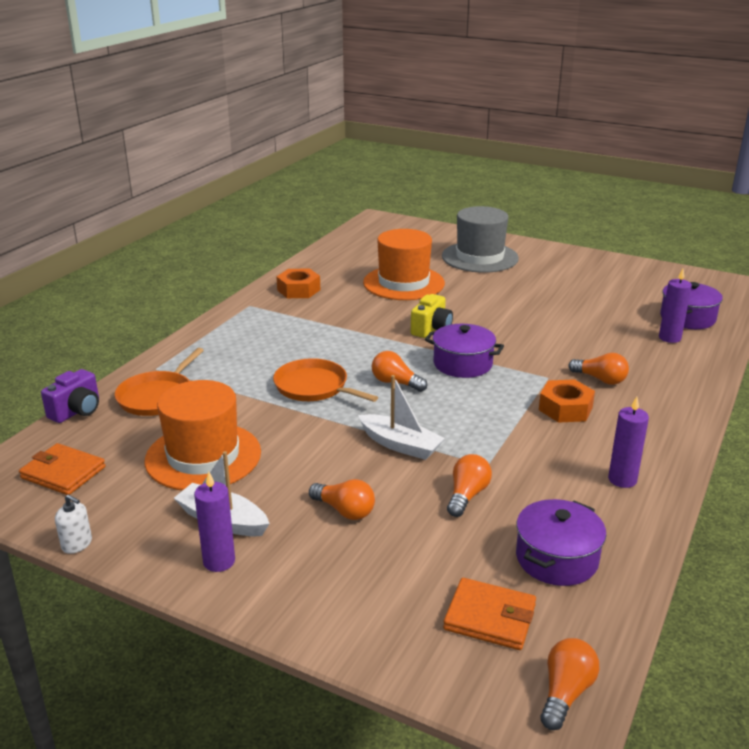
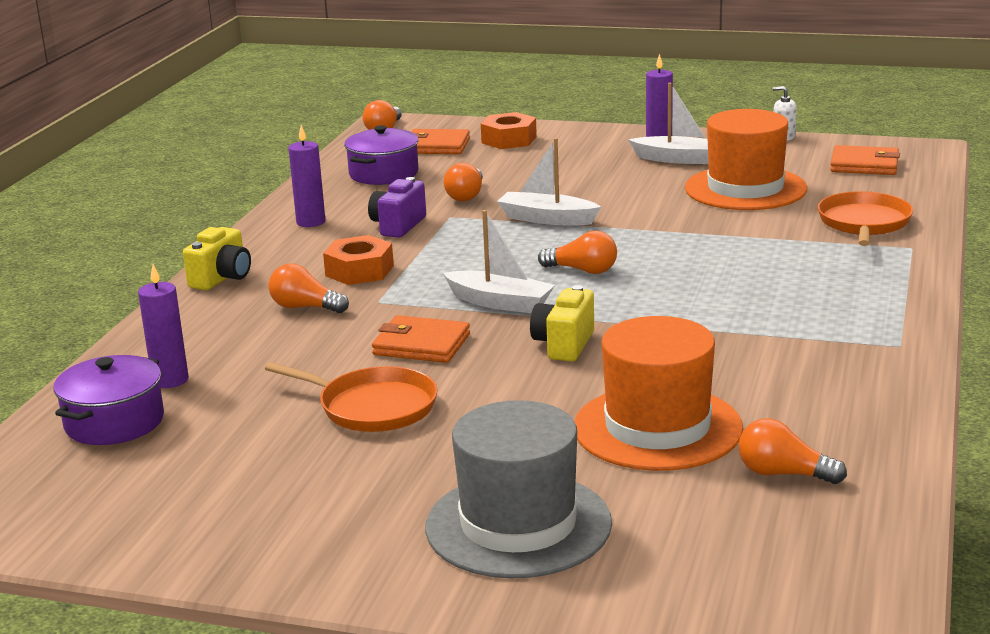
camera: 170 degrees right, 5 degrees down
(77, 411) = (933, 201): purple camera -> purple camera (398, 226)
(298, 290) = (846, 385): orange nut -> orange nut (509, 140)
(314, 387) = (684, 254): orange pan -> orange pan (372, 407)
(344, 510) = (576, 175): orange light bulb -> orange light bulb (783, 474)
(462, 364) = (500, 302): purple pot -> white boat
(517, 340) = (421, 345): none -> orange wallet
(677, 417) = (222, 278): none -> yellow camera

